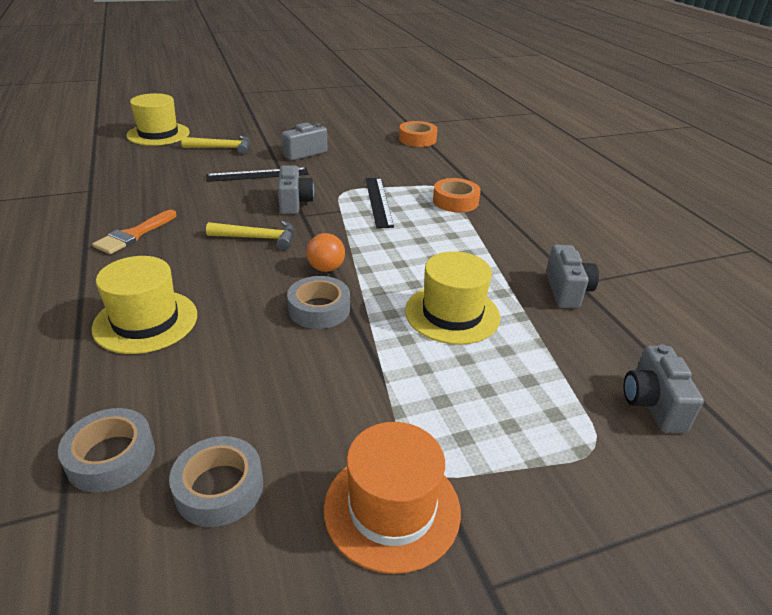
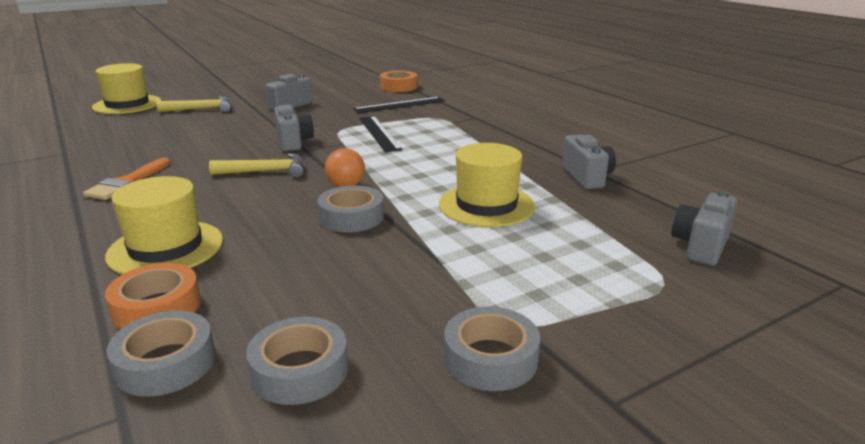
camera: 10 degrees left, 10 degrees down
(257, 175) = (247, 125): black ruler -> black ruler (400, 105)
(392, 508) = (490, 358): orange hat -> grey tape
(455, 201) = (454, 126): orange tape -> orange tape (157, 307)
(652, 404) = (701, 246): grey camera -> grey camera turned 45 degrees clockwise

